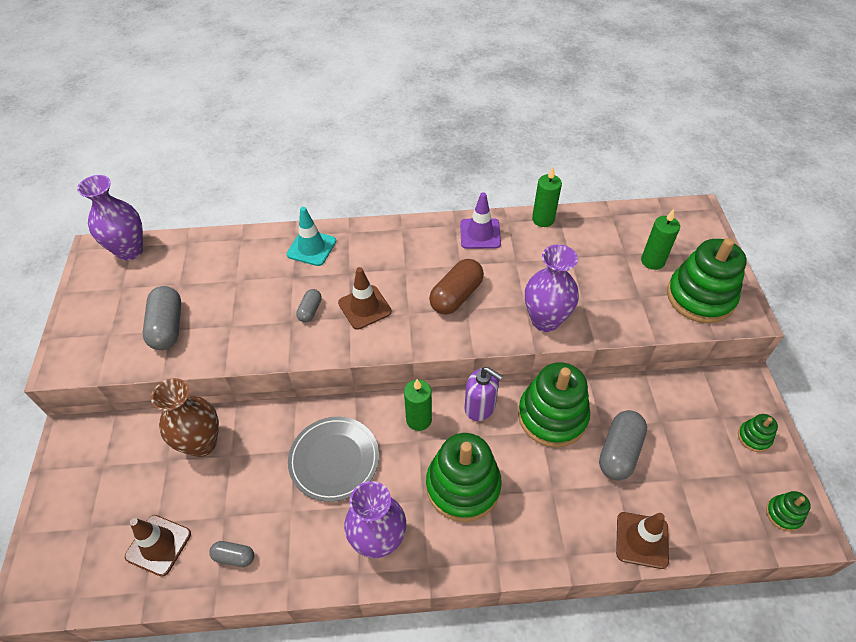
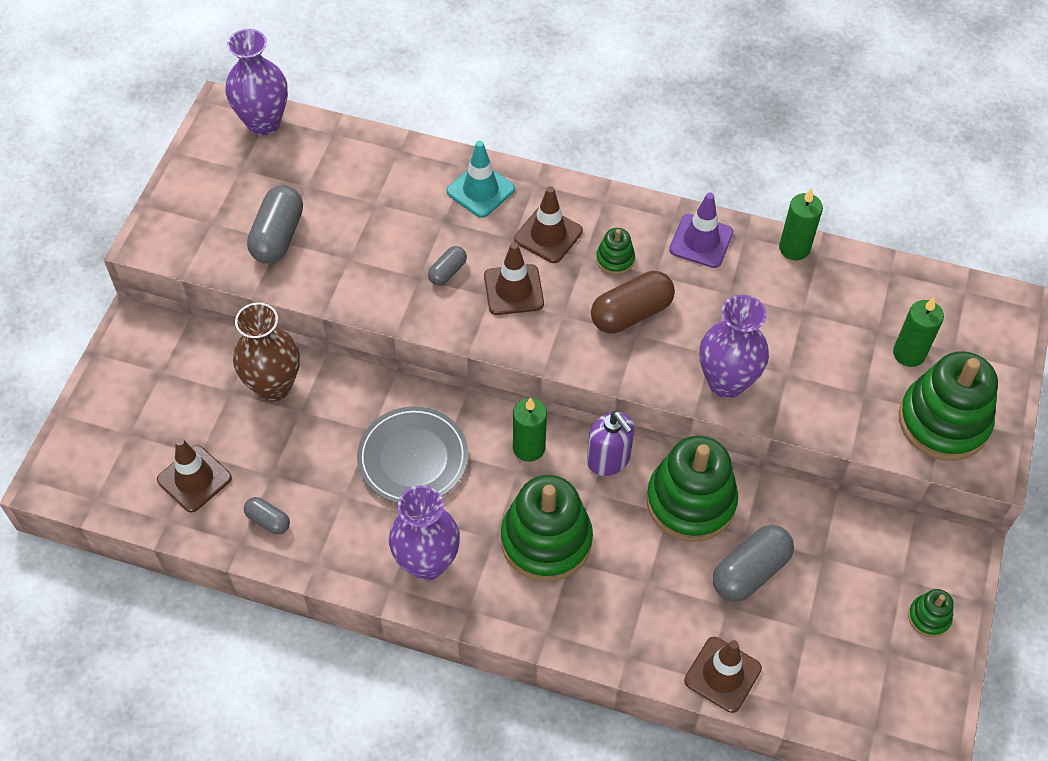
camera: 20 degrees right, 5 degrees up
(373, 262) = (548, 235): none -> brown traffic cone
(783, 514) = (909, 713): green stacking toy -> green stacking toy (615, 259)

